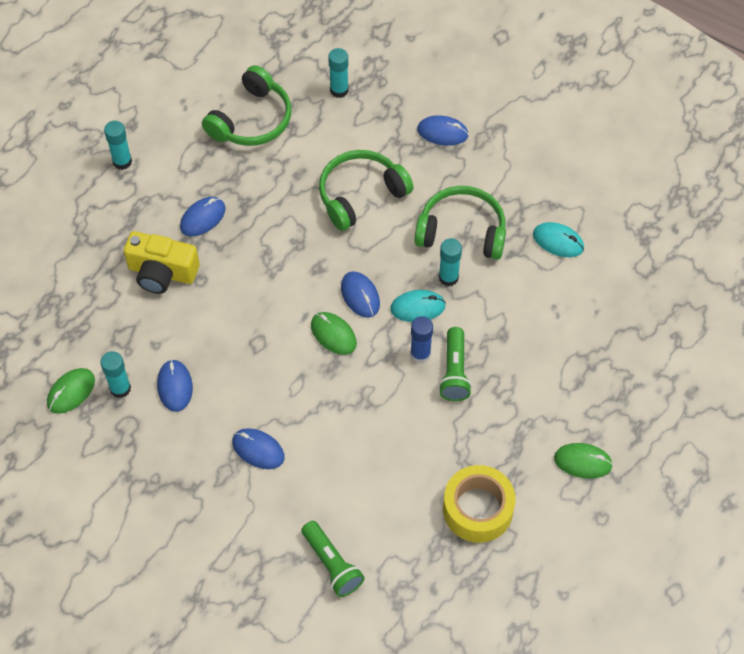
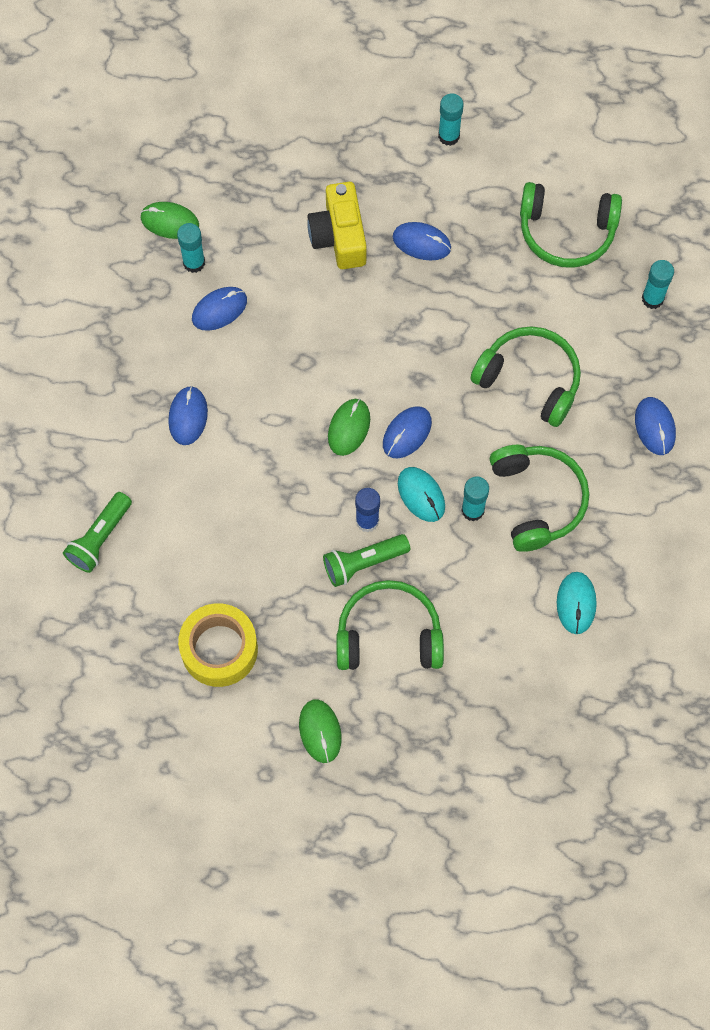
camera: 65 degrees right, 10 degrees up
(524, 378) = (389, 635): none -> green headphones

